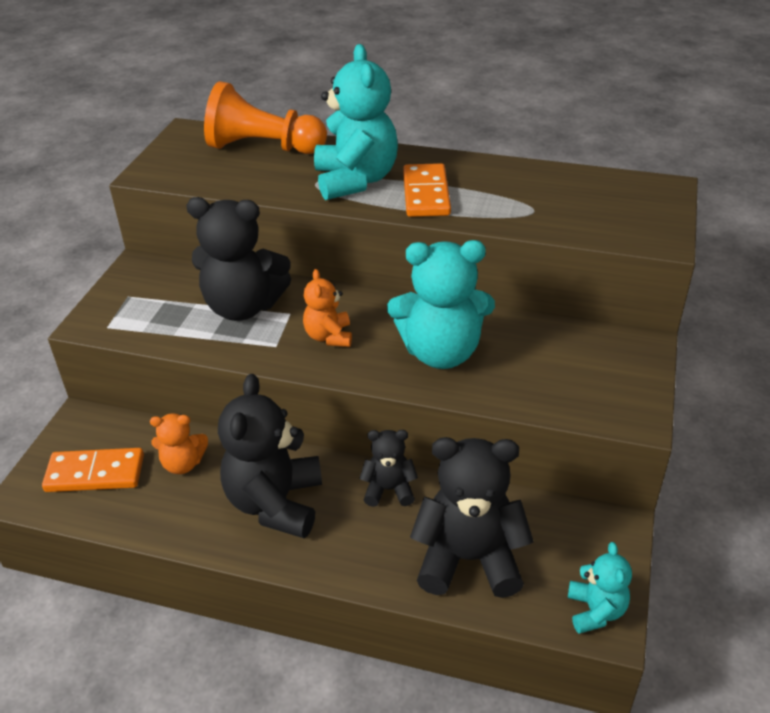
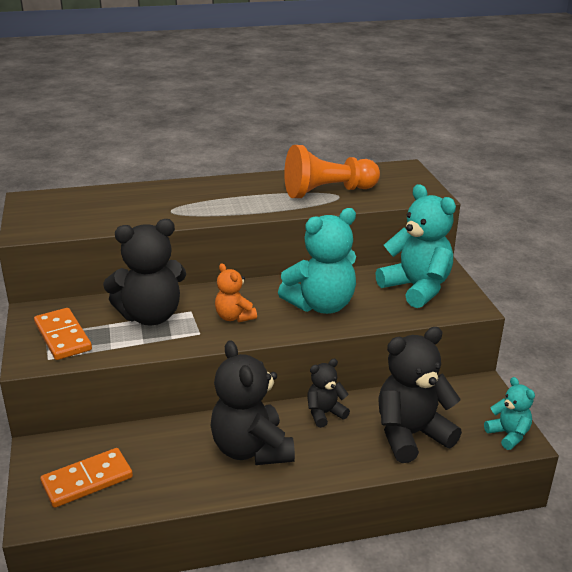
camera: 30 degrees left, 10 degrees down
(183, 463) = (156, 449): orange teddy bear -> none
(263, 148) = (105, 197): orange pawn -> orange pawn (328, 192)
(355, 180) = (199, 203): turquoise teddy bear -> turquoise teddy bear (416, 288)
(426, 194) = (258, 201): orange domino -> orange domino (63, 336)

